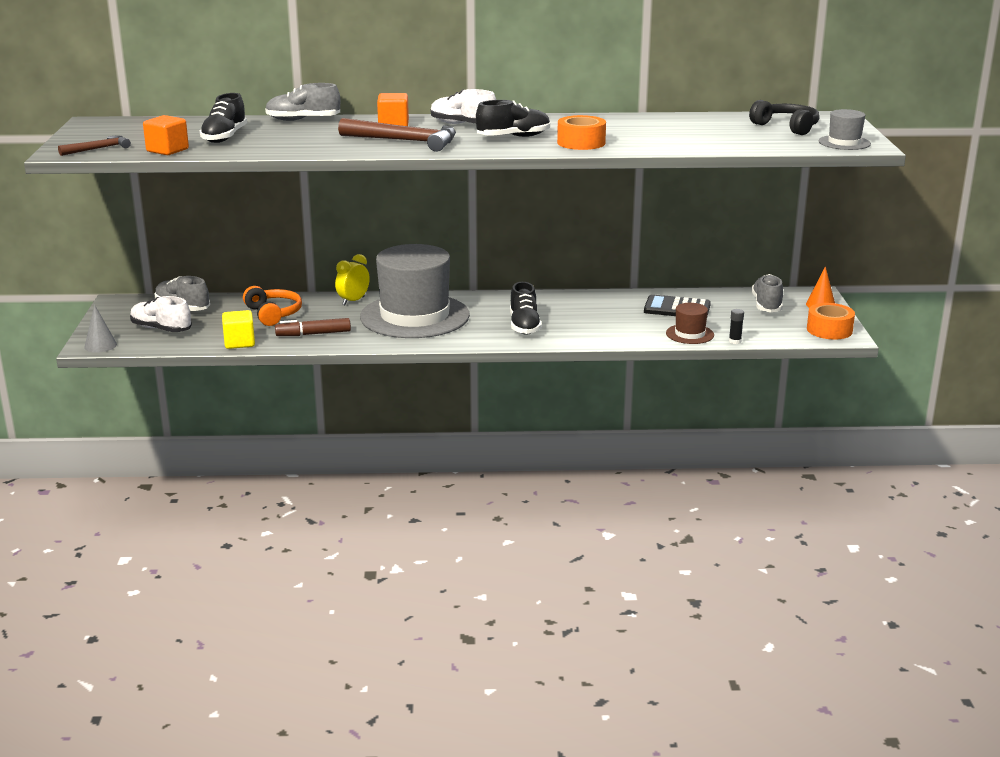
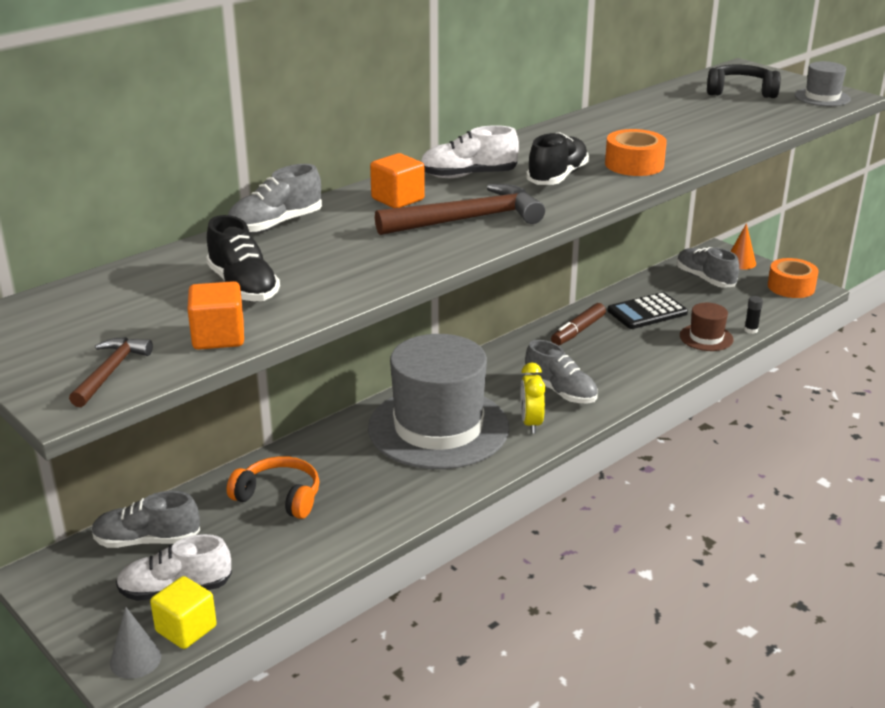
camera: 40 degrees left, 5 degrees up
(239, 342) = (311, 560): yellow cube -> yellow cube (186, 629)
(313, 334) = (374, 504): brown marker -> brown marker (578, 331)
(353, 301) = (339, 436): yellow clock -> yellow clock (531, 423)
(524, 326) = (560, 391): black shoe -> grey shoe

